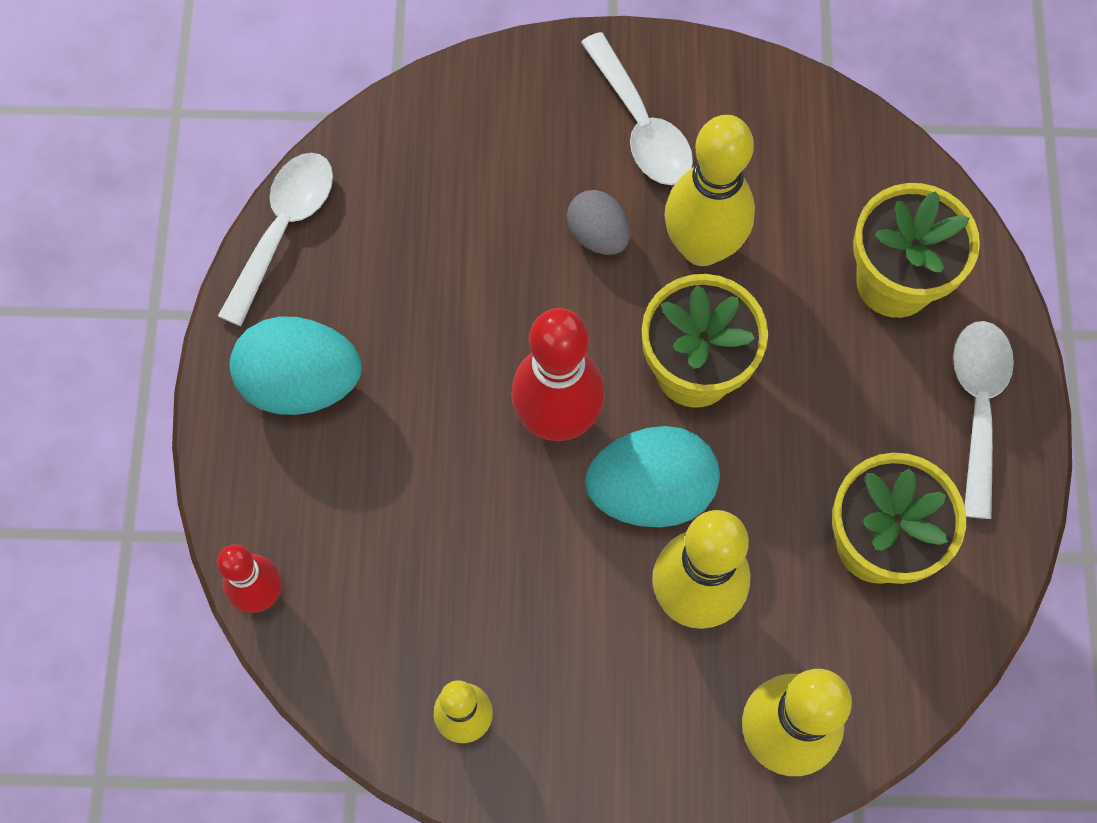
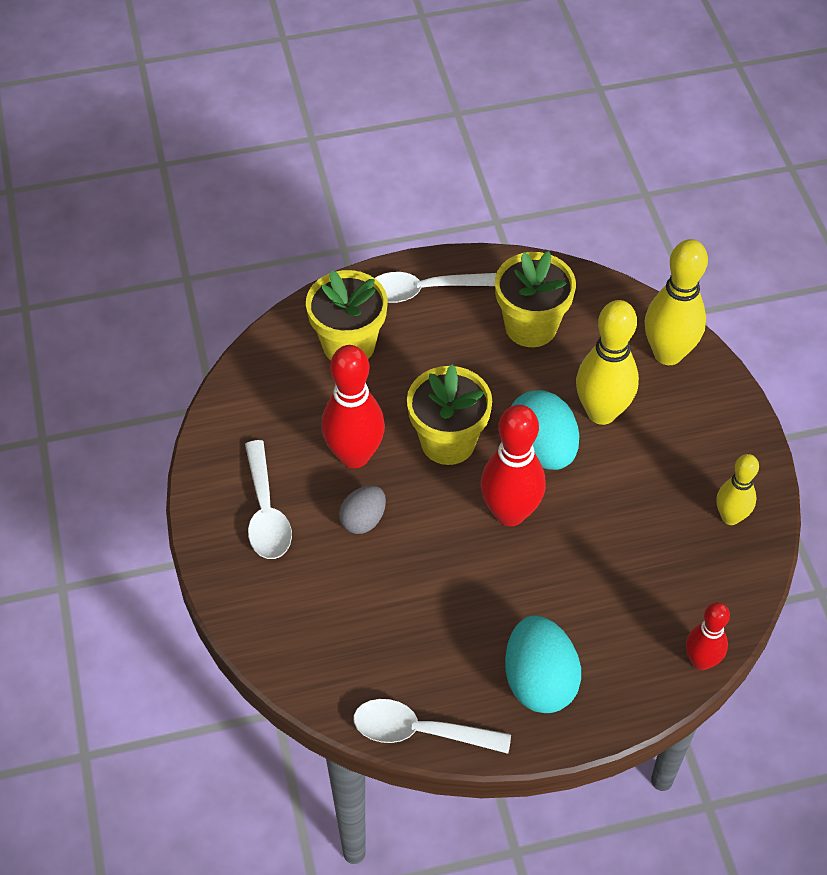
camera: 105 degrees left, 15 degrees down
(641, 125) = (266, 512): white spoon -> white spoon turned 120 degrees clockwise
(702, 247) = (354, 455): yellow bowling pin -> red bowling pin

